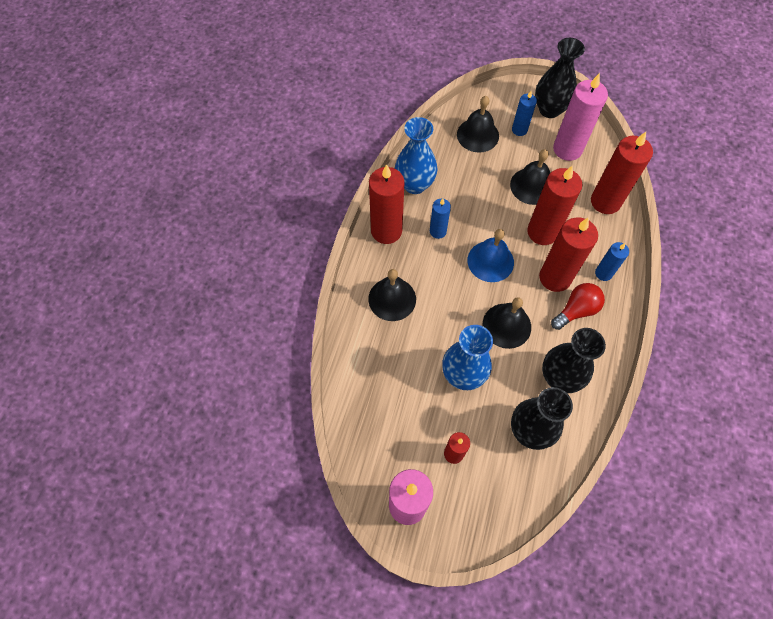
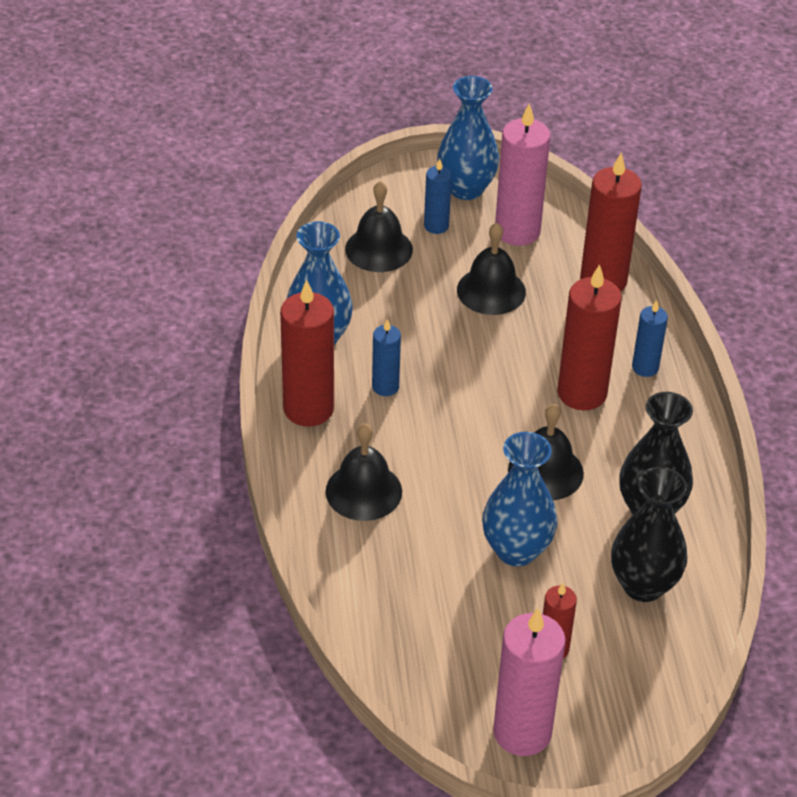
camera: 25 degrees left, 20 degrees down
(490, 261) = (481, 400): blue bell -> none
(542, 232) = (535, 343): red candle -> none
(549, 109) = (466, 189): black vase -> blue vase
(576, 310) = (631, 423): red light bulb -> none

